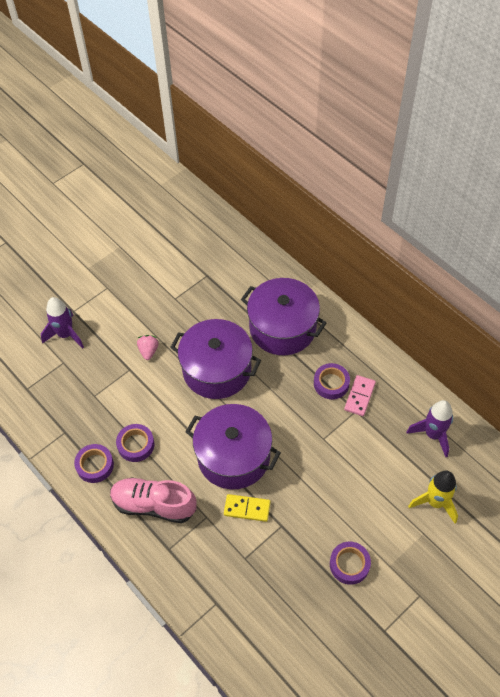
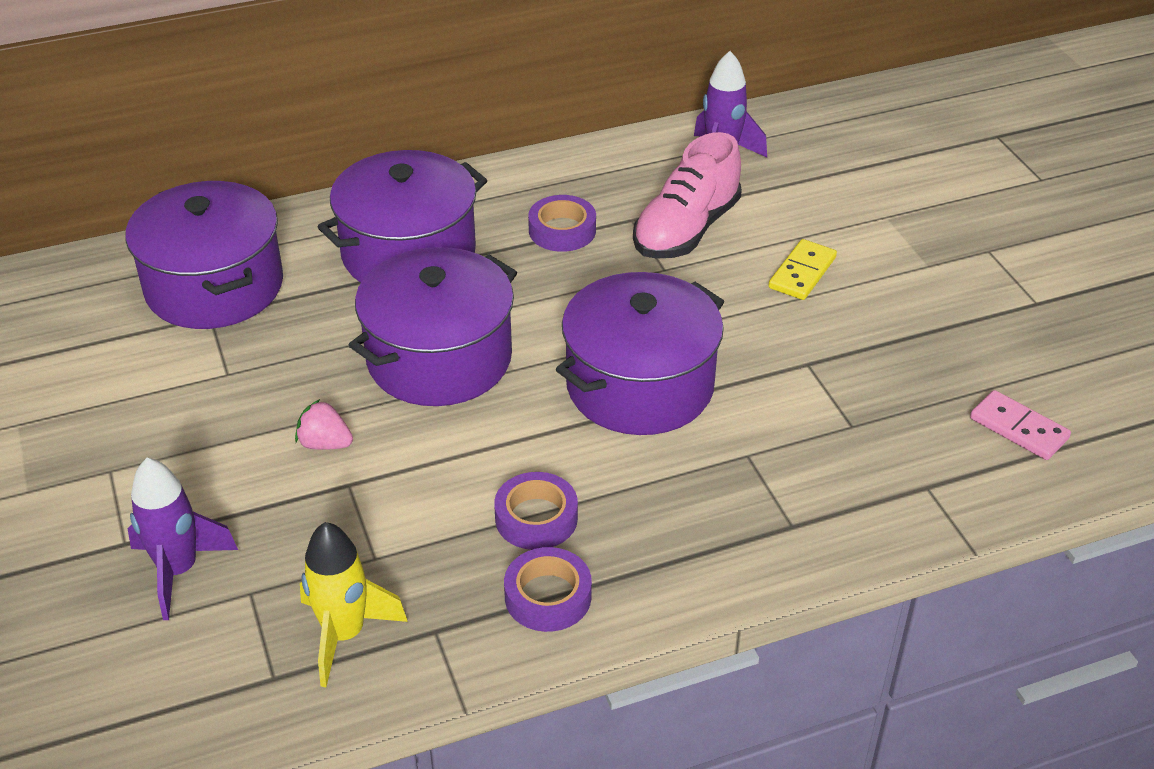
camera: 70 degrees left, 15 degrees down
(154, 505) = (687, 523): pink shoe -> pink shoe (686, 230)
(225, 268) = (214, 286): none -> purple pot
(247, 508) = (755, 396): yellow domino -> yellow domino (802, 273)
(349, 564) = (910, 306): purple tape -> none
(359, 396) = (607, 208): pink domino -> pink domino (1018, 428)
(435, 502) = (839, 189): yellow rocket -> yellow rocket (344, 635)

